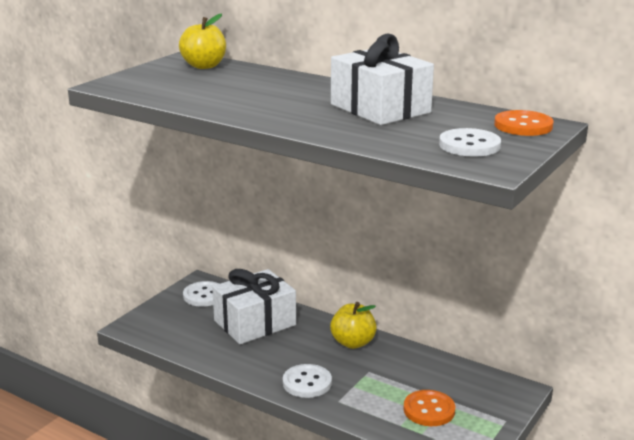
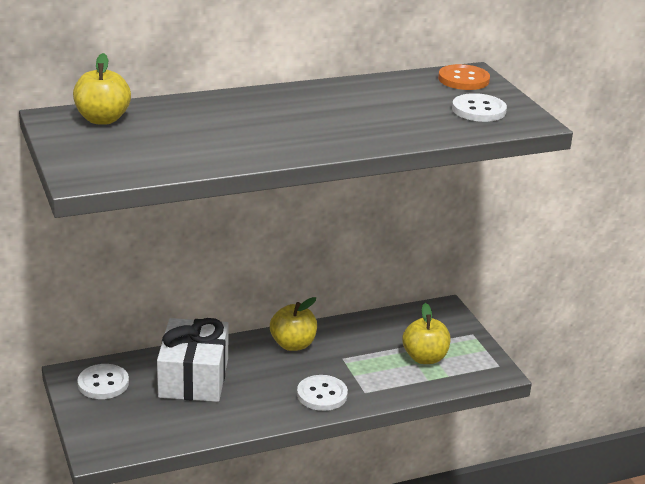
camera: 55 degrees left, 5 degrees up
(380, 108) = (352, 103): white gift -> none
(429, 410) = (425, 358): orange button -> yellow apple

